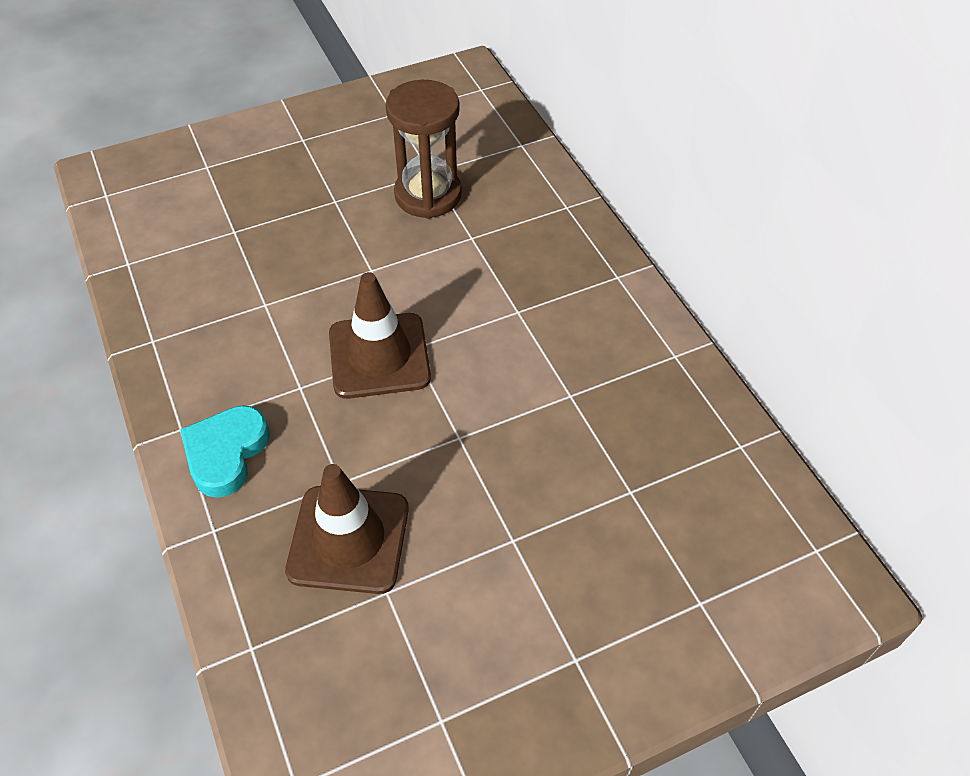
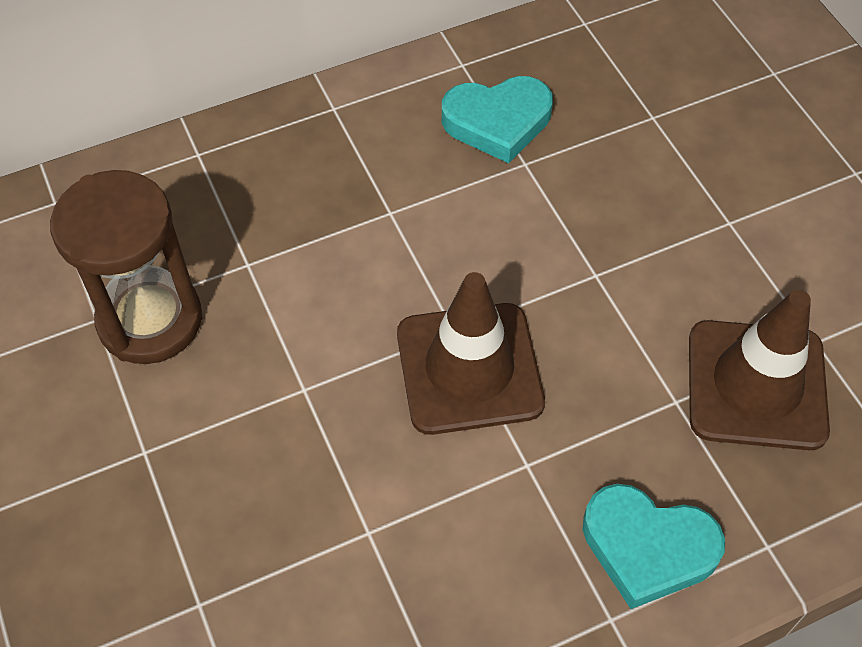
camera: 90 degrees left, 5 degrees up
(612, 377) = (497, 122): none -> turquoise heart

